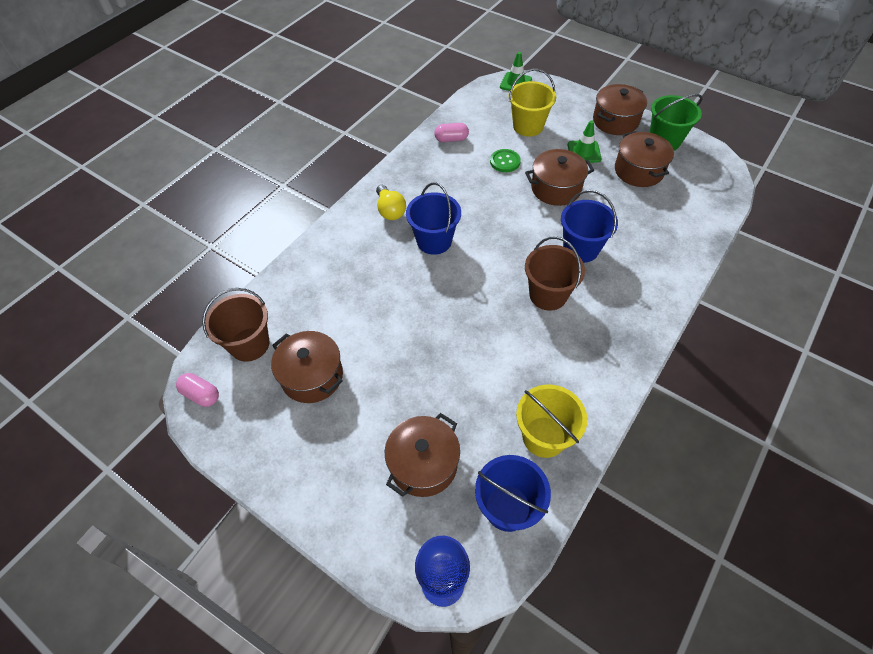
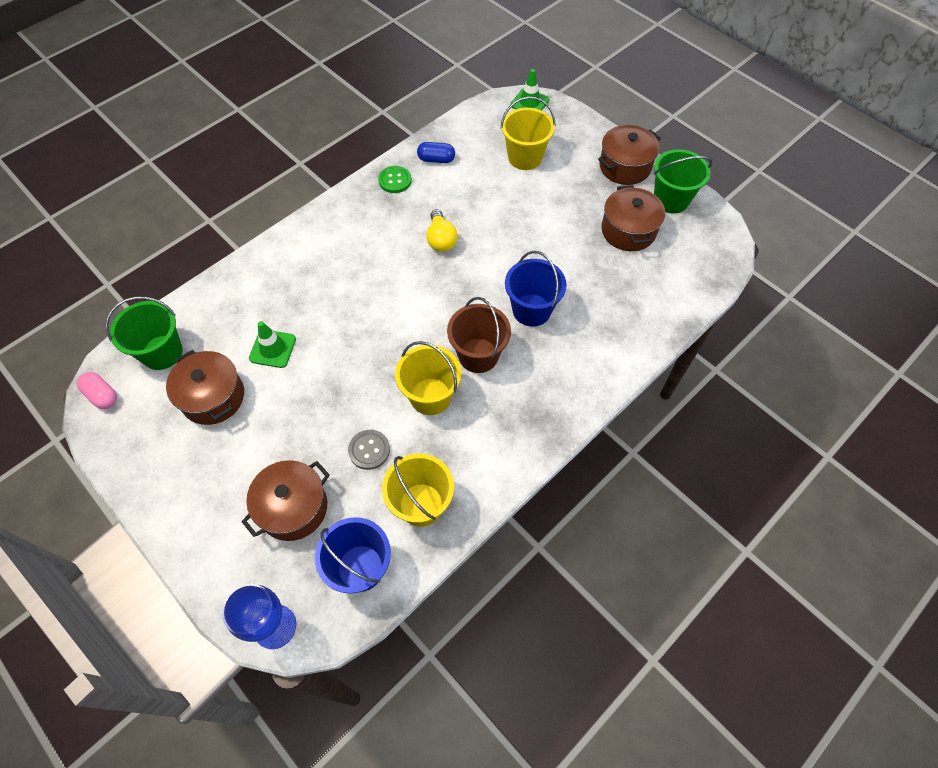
camera: 10 degrees right, 5 degrees up
(249, 344) = (162, 352): brown bucket -> green bucket
(390, 210) = (345, 231): yellow light bulb -> yellow light bulb (441, 239)
(434, 241) = (380, 274): blue bucket -> none
(451, 139) = (436, 159): pink capsule -> blue capsule
(478, 396) = (369, 450): none -> grey button
(505, 161) = (485, 195): green button -> green button (395, 180)
(517, 338) = (430, 396): none -> yellow bucket
(556, 188) = (529, 236): brown pot -> none
(584, 152) = (575, 198): green traffic cone -> green traffic cone (272, 349)

